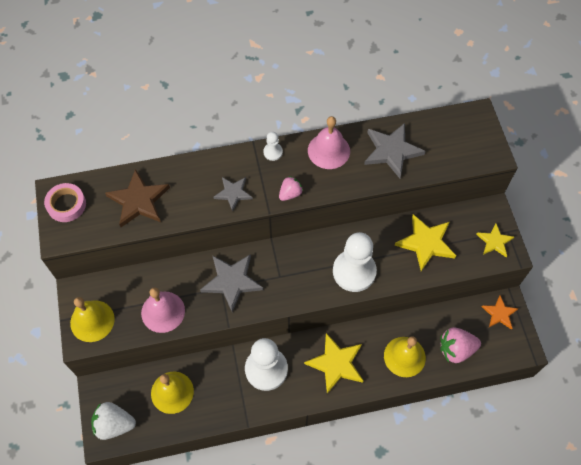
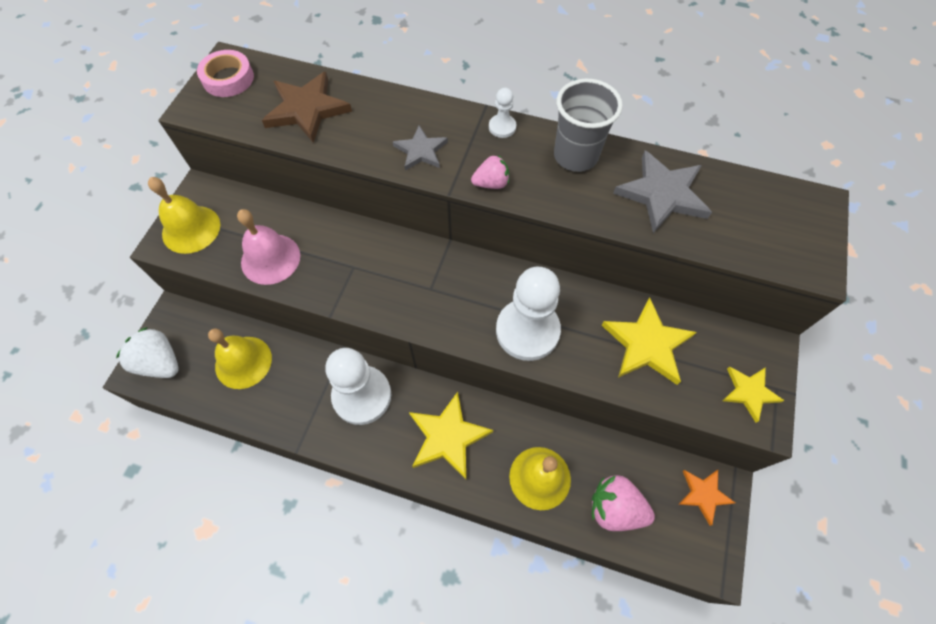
camera: 30 degrees right, 0 degrees up
(232, 281) = (370, 265): grey star -> none
(328, 150) = (575, 156): pink bell -> grey cup

